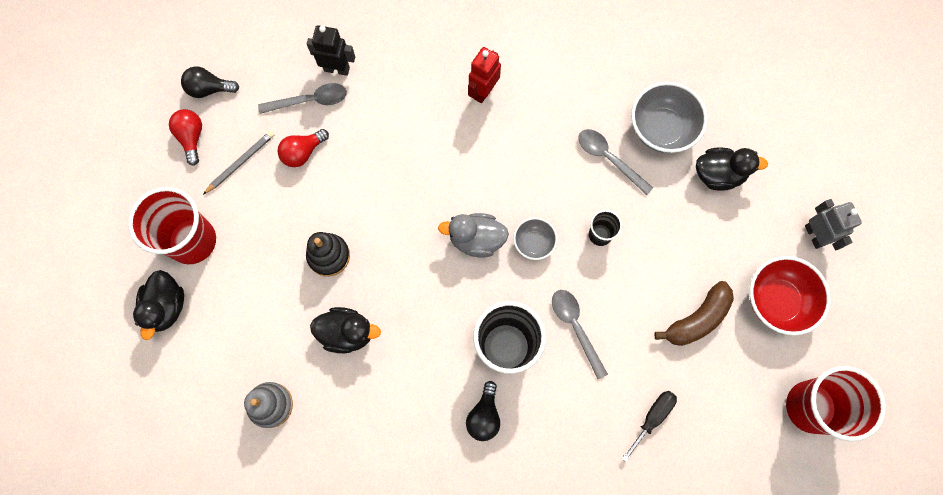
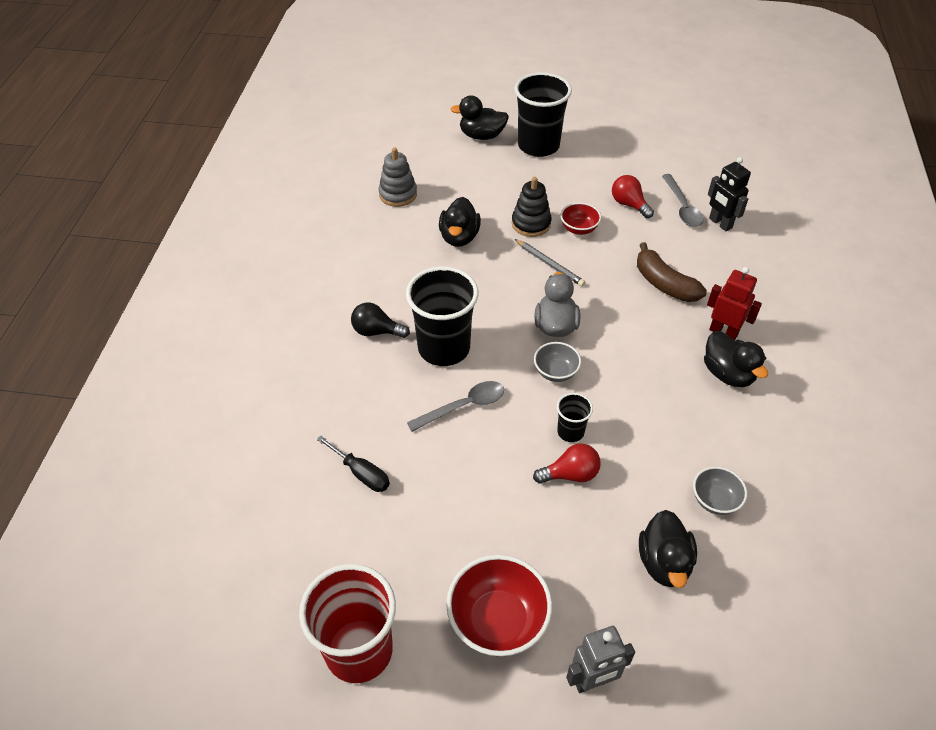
camera: 90 degrees right, 25 degrees down
(191, 137) = (631, 140): red light bulb -> red light bulb (570, 474)
(192, 241) = (538, 146): red cup -> black cup
(209, 89) = (679, 147): black light bulb -> none
(240, 163) = (612, 168): grey pencil -> grey pencil (549, 264)
(337, 69) = (720, 223): black robot -> black robot turned 135 degrees clockwise
(339, 207) = (579, 229): none -> red bowl
(532, 96) = (728, 374): none -> black duck
(609, 159) = (665, 443): grey spoon -> none
(661, 129) = (715, 500): grey bowl -> grey bowl, size x0.57
(697, 319) = (473, 525): brown banana -> brown banana (664, 284)

